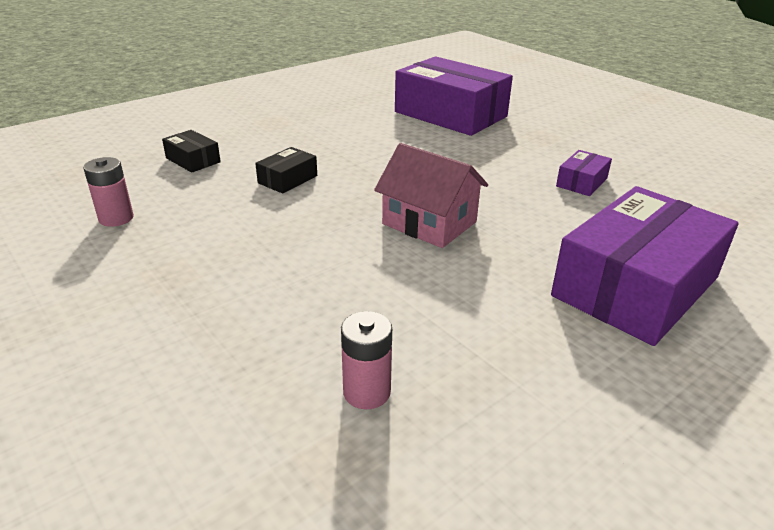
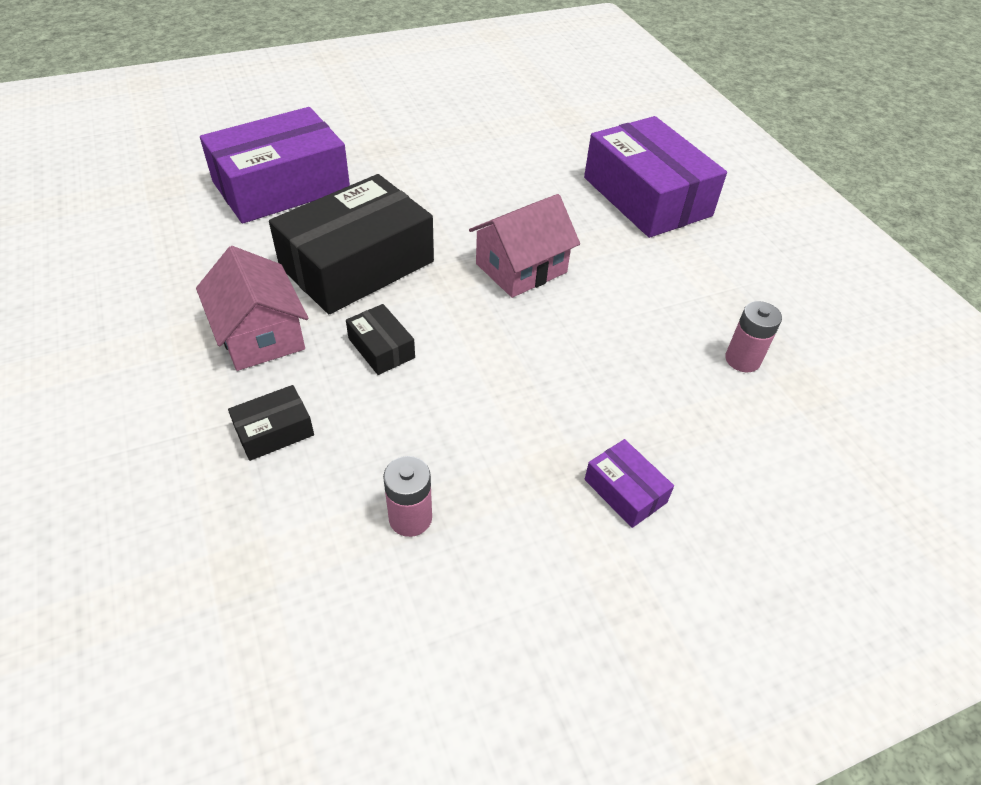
camera: 75 degrees left, 15 degrees up
(282, 139) = (260, 335): none -> pink house
(379, 154) = (357, 264): none -> black box
(582, 182) = (485, 161): purple box -> purple box (625, 491)

